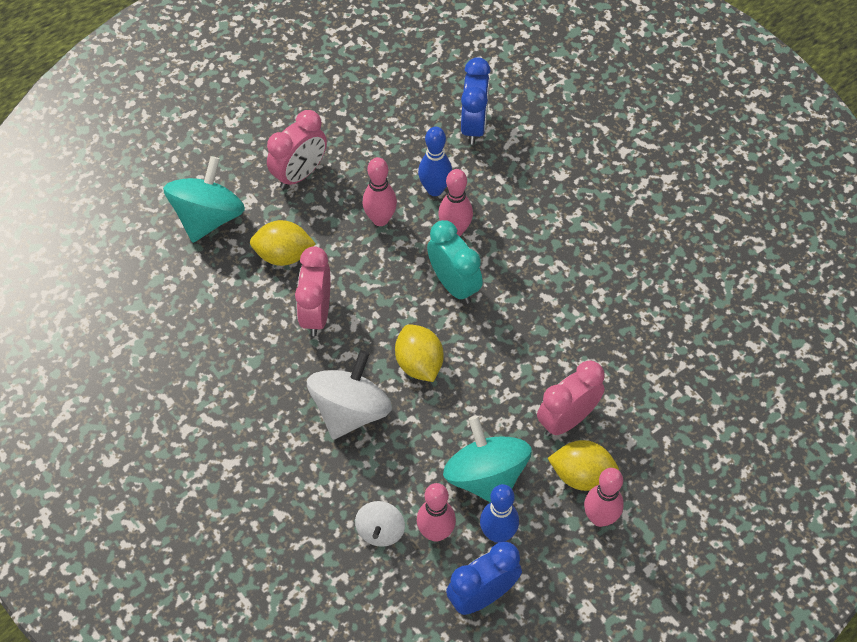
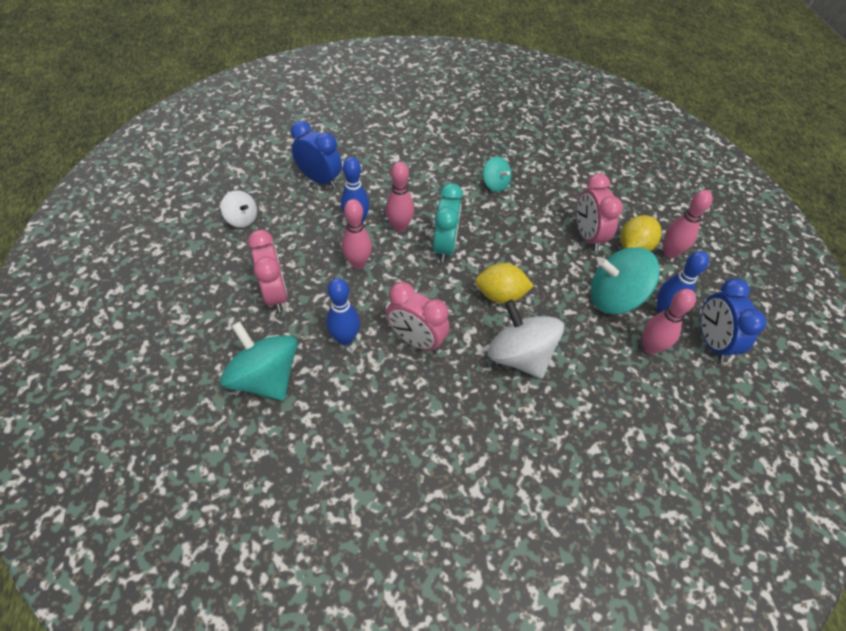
camera: 65 degrees left, 5 degrees down
(283, 255) = (345, 338): yellow lemon -> blue bowling pin
(380, 531) = (636, 382): white spinning top -> white spinning top (242, 219)
(454, 284) = (445, 247): turquoise clock -> turquoise clock turned 105 degrees clockwise
(588, 292) = (495, 184): none -> turquoise spinning top

